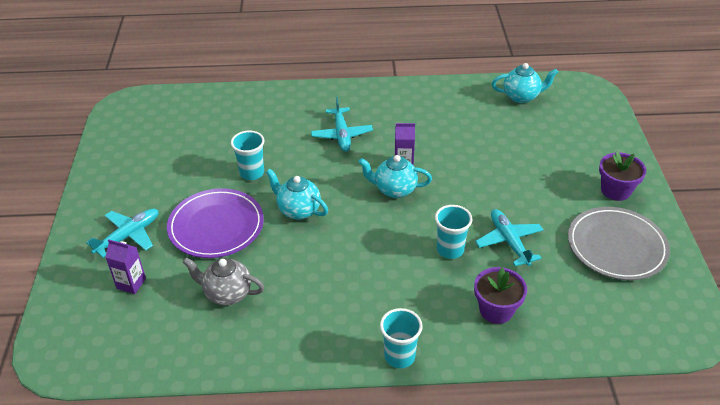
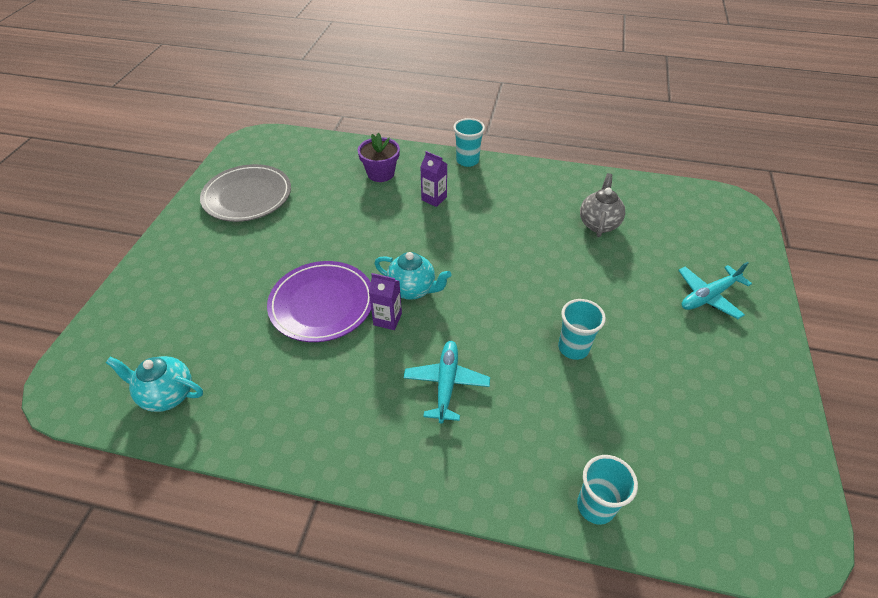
camera: 165 degrees left, 5 degrees up
(131, 283) = (690, 248): purple carton -> purple carton (434, 198)
(216, 226) = (613, 288): purple plate -> purple plate (322, 304)
(227, 294) = (598, 224): grey teapot -> grey teapot turned 105 degrees counterclockwise
(298, 210) = (523, 287): turquoise teapot -> none
(450, 250) = (390, 221): turquoise cup -> turquoise cup (595, 506)
(509, 242) = (333, 217): turquoise plane -> none
(615, 190) = (194, 242): purple flower pot -> none

